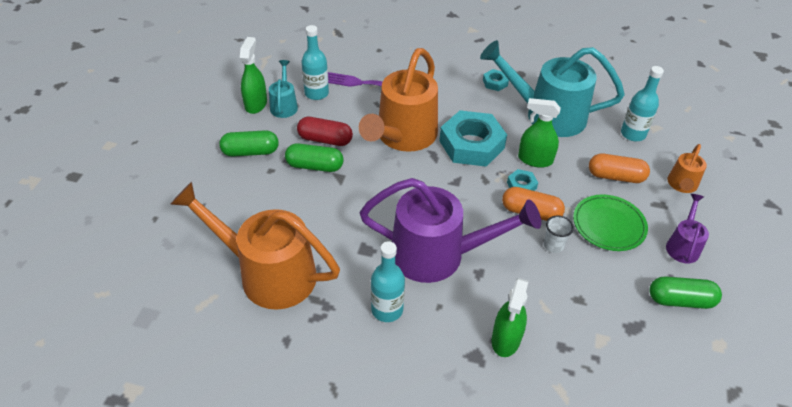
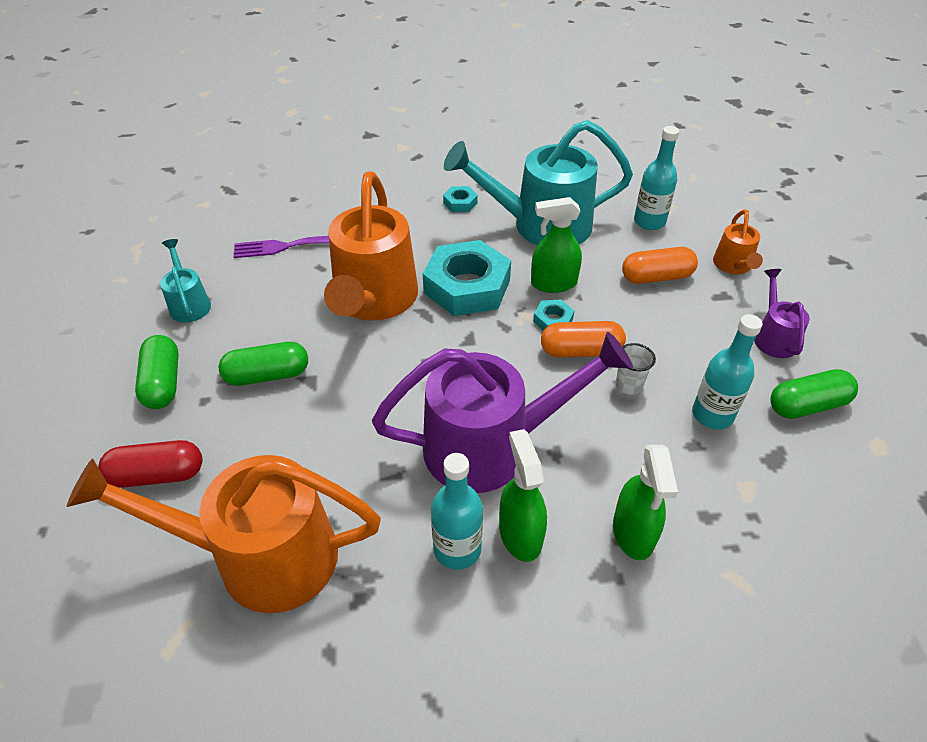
camera: 20 degrees left, 0 degrees up
(250, 152) = (163, 383): green capsule -> green capsule turned 75 degrees counterclockwise
(256, 104) = (146, 313): green spray bottle -> green spray bottle (520, 534)
(316, 93) = (230, 275): turquoise bottle -> turquoise bottle (712, 415)
(325, 140) = (268, 334): red capsule -> red capsule (157, 475)
(608, 225) = (679, 339): green plate -> none

